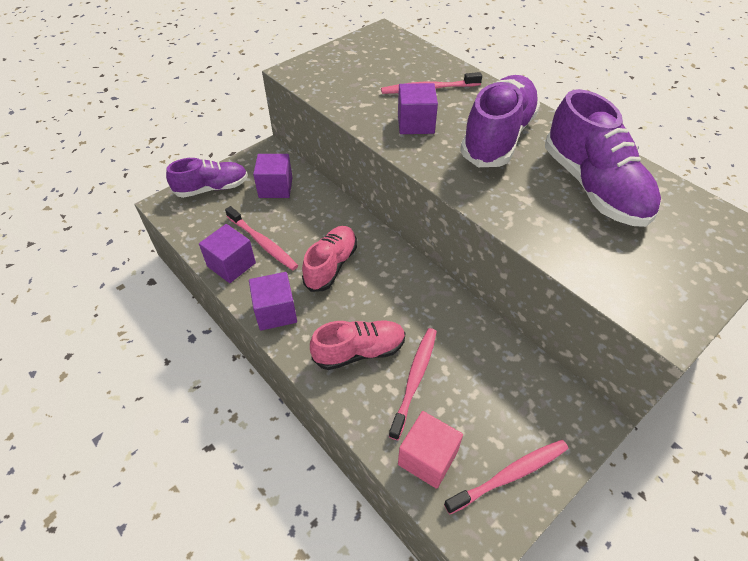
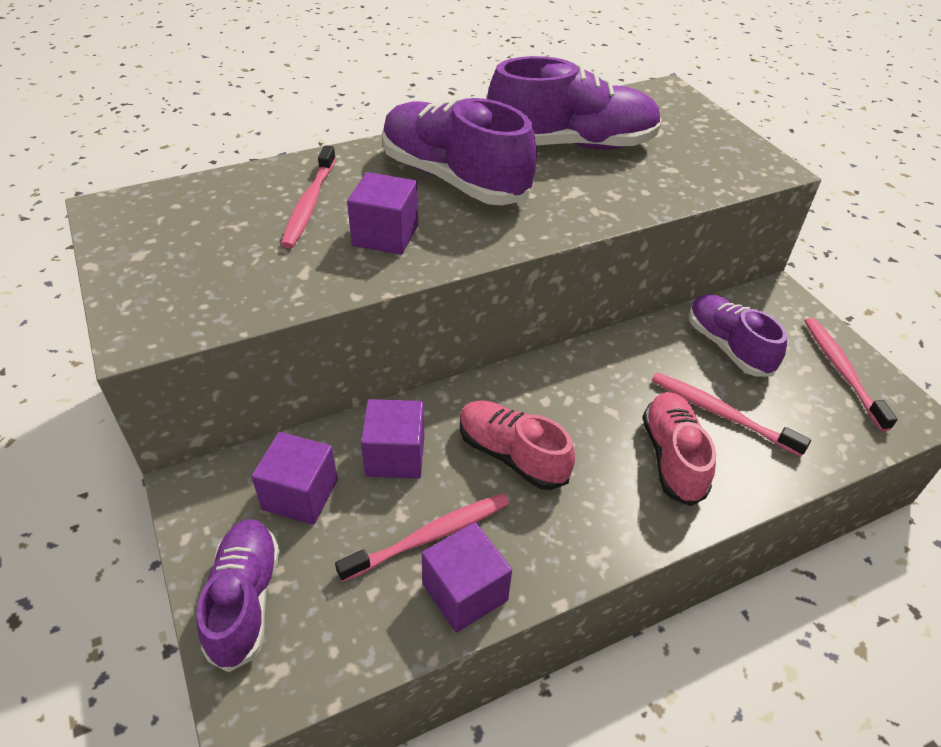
camera: 75 degrees left, 5 degrees down
(276, 312) = (584, 542): purple cube -> purple cube (395, 456)
(427, 458) = (825, 430): pink cube -> none
(495, 380) = (728, 346): none -> purple shoe

